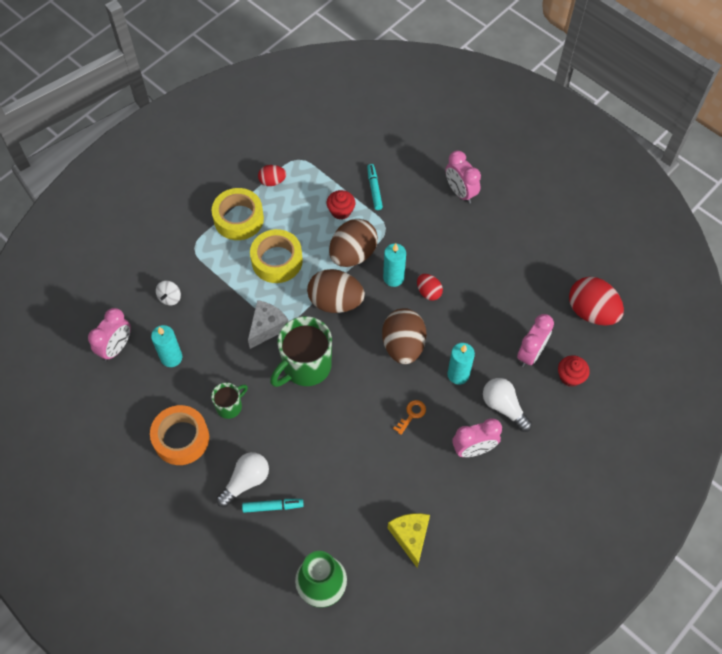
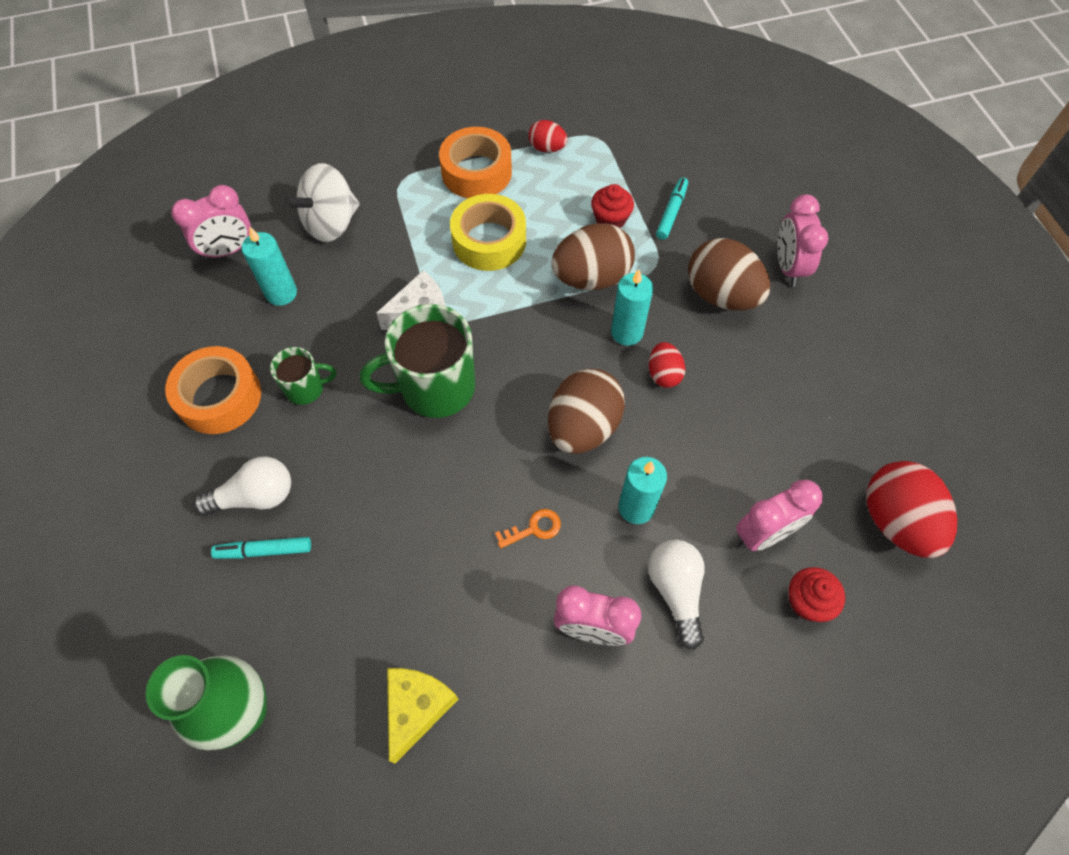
camera: 30 degrees right, 0 degrees up
(170, 298) = (331, 224): white spinning top -> white spinning top, size x1.97
(238, 219) = (476, 172): yellow tape -> orange tape
(273, 506) = (264, 550): turquoise marker -> turquoise marker turned 150 degrees clockwise
(335, 302) = (529, 325): brown egg -> brown egg (721, 295)

